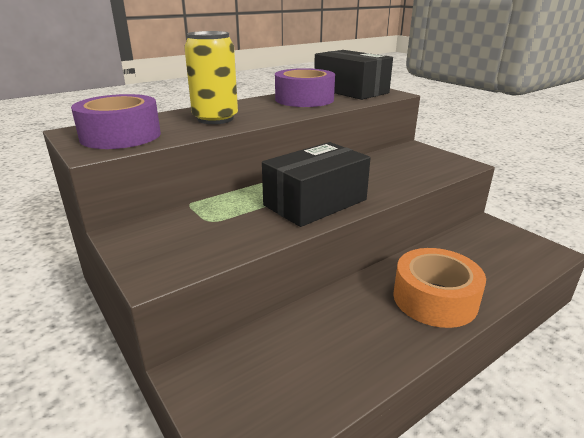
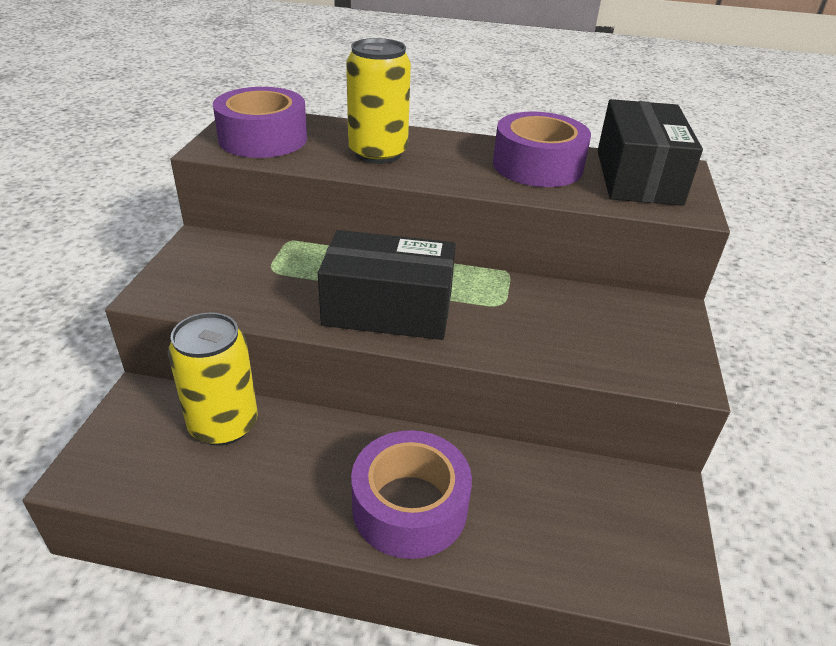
camera: 45 degrees right, 10 degrees up
(280, 341) = (223, 425): none -> yellow can
(434, 299) = (410, 506): orange tape -> purple tape

